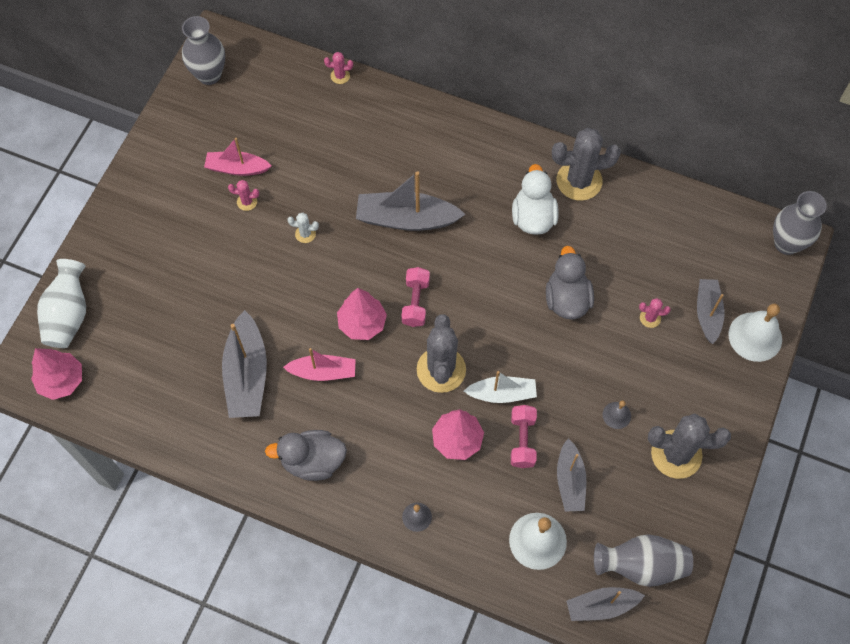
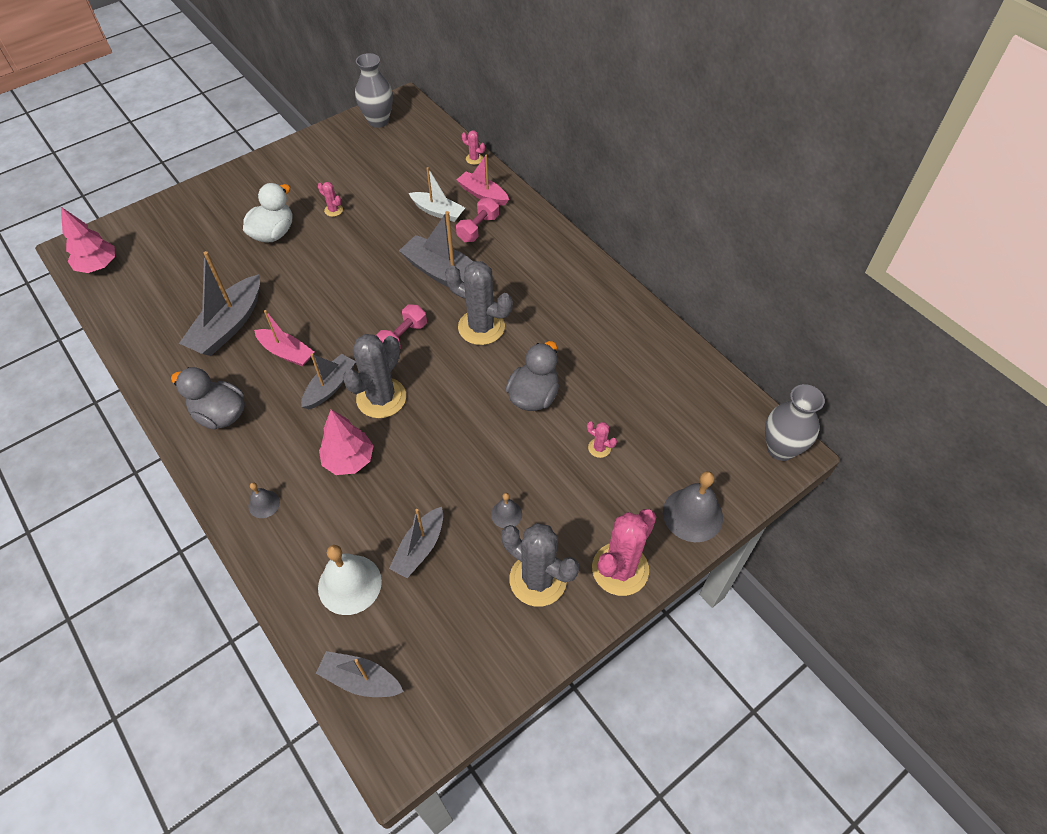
camera: 30 degrees right, 10 degrees down
(69, 315) = (144, 226): white vase -> none
(237, 168) = (346, 186): pink boat -> pink boat (483, 194)
(305, 234) = (358, 250): white cactus -> none
(362, 323) = (347, 332): pink tree -> none
(502, 393) = (417, 443): white boat -> white boat (438, 212)
(522, 440) = (404, 490): pink dumbbell -> pink dumbbell (478, 228)
(533, 217) = (552, 320): white duck -> white duck (273, 233)
(579, 181) = (614, 311): grey cactus -> grey cactus (481, 327)
(641, 565) = (427, 664): grey vase -> none
(707, 313) = (658, 471): grey boat -> grey boat (330, 387)
(730, 411) = (620, 569): none -> pink cactus
(755, 336) = (692, 514): white bell -> grey bell

